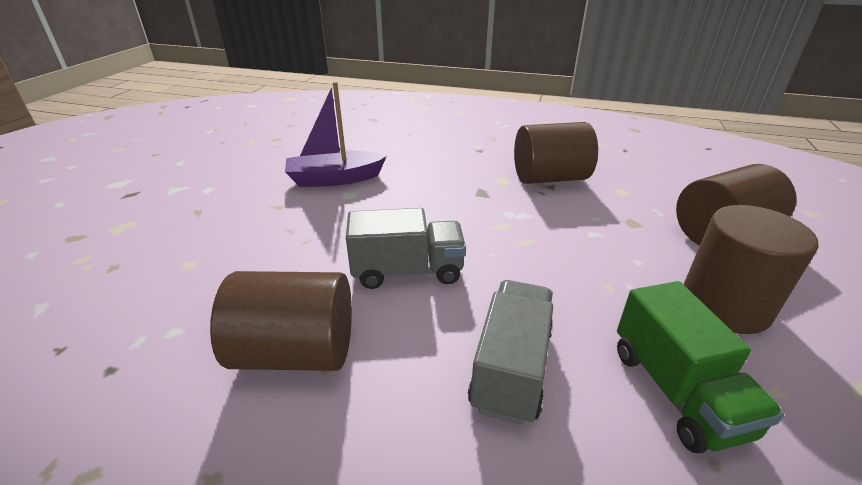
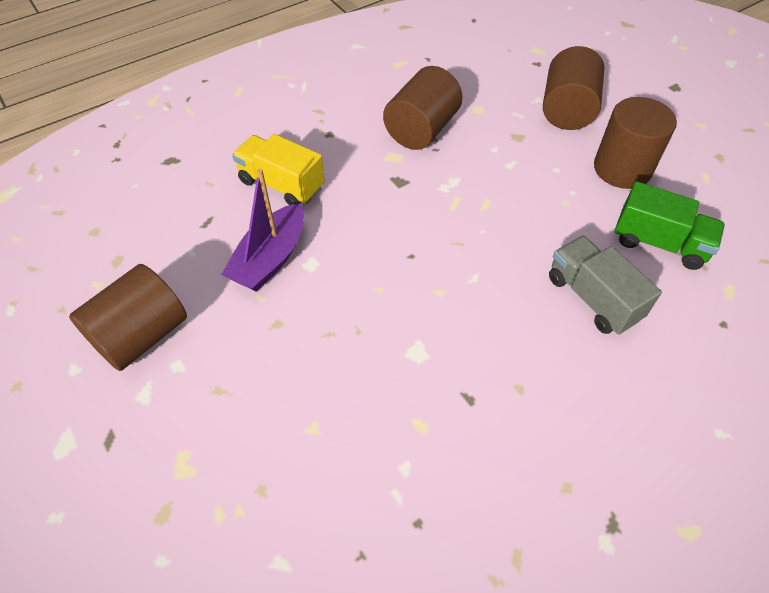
camera: 50 degrees left, 20 degrees up
(295, 352) = (492, 399): brown cylinder -> brown cylinder (141, 335)
(406, 155) = (281, 185): none -> yellow truck
(407, 271) = (459, 290): grey truck -> none

